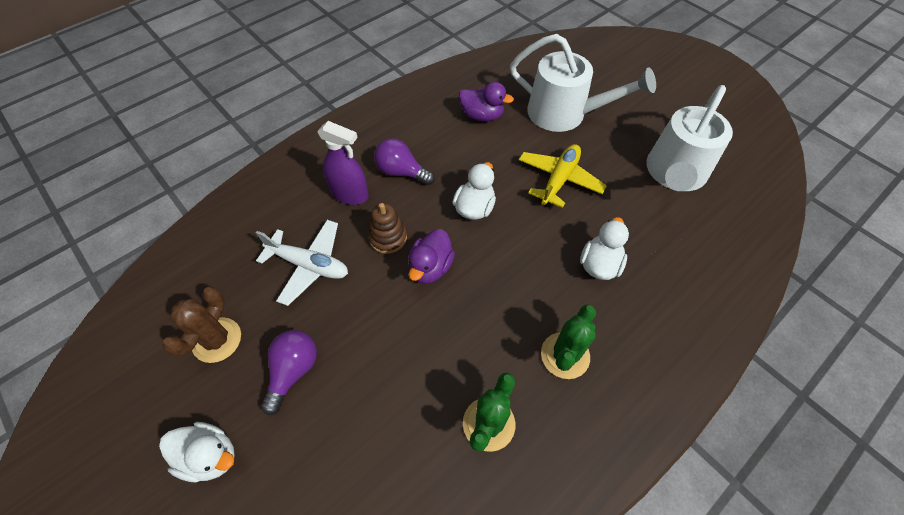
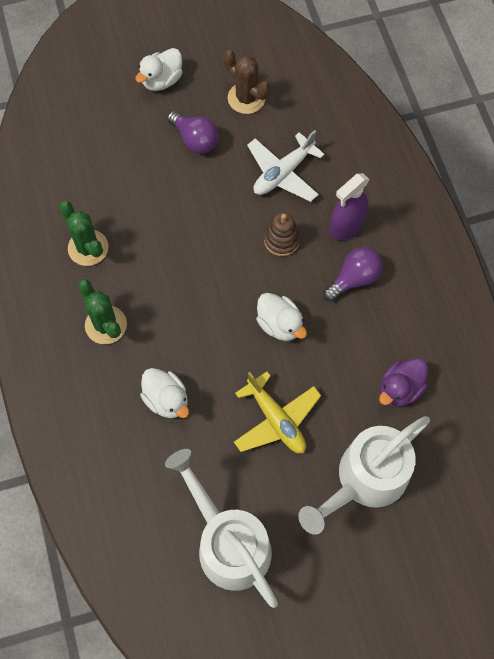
camera: 115 degrees right, 10 degrees up
(430, 267) = (234, 261): purple duck -> none

